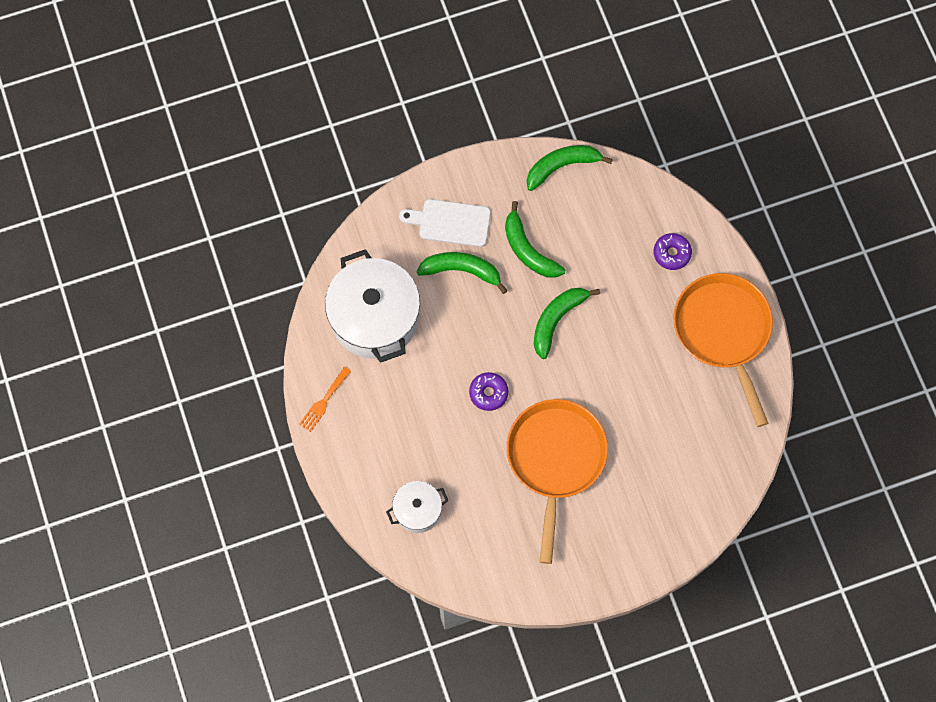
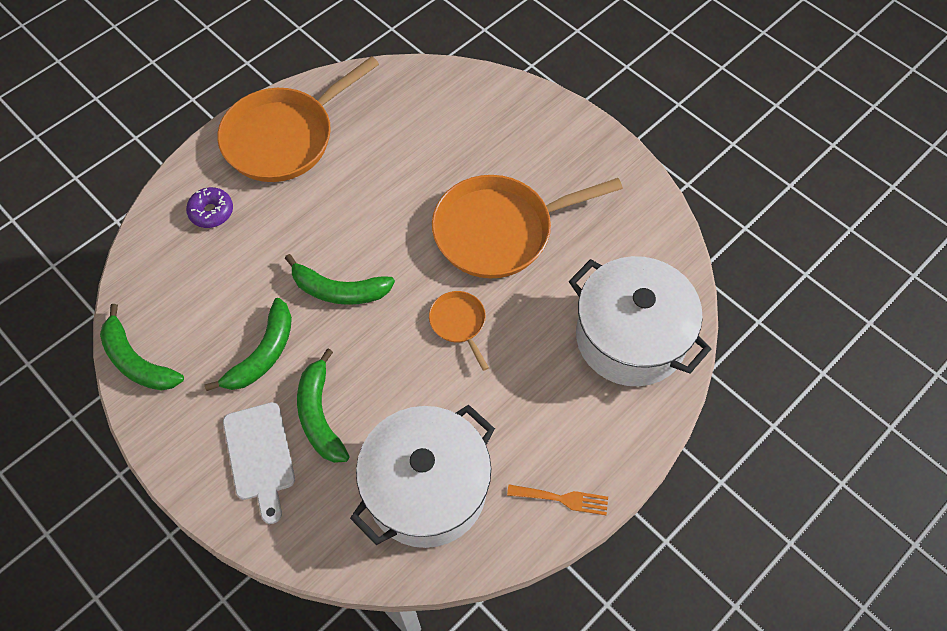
camera: 115 degrees left, 10 degrees down
(417, 510) = (630, 337): white pot -> white pot, size x1.95
(488, 393) = (459, 323): purple donut -> orange pan

